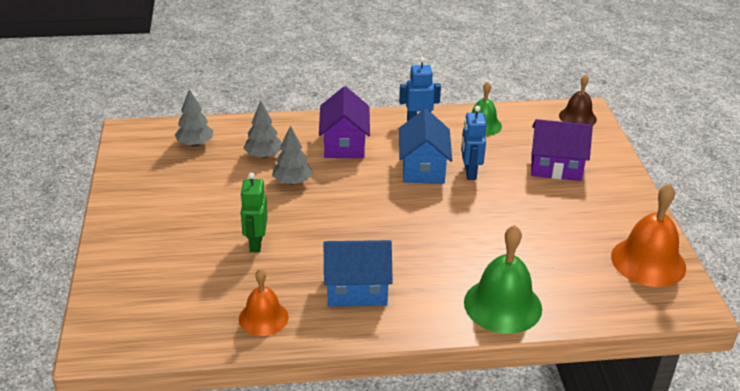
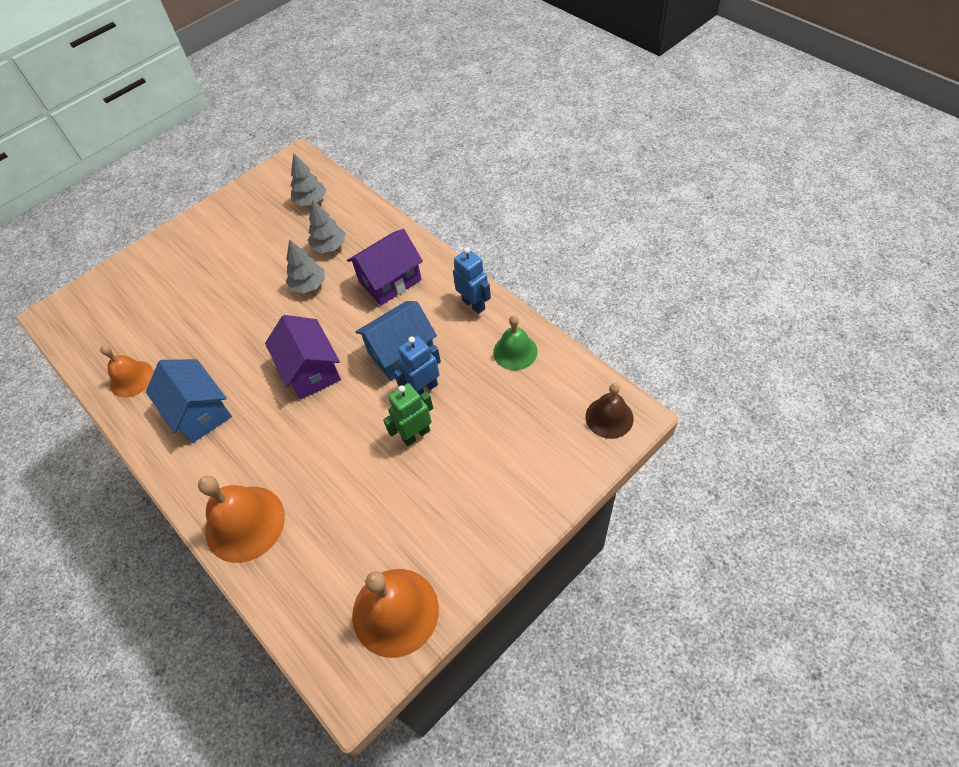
camera: 60 degrees right, 20 degrees up
(255, 243) = (214, 317): green robot -> green robot (415, 434)
(502, 305) = (245, 523): green bell -> orange bell
(556, 167) = (495, 448): purple house -> purple house (311, 370)

